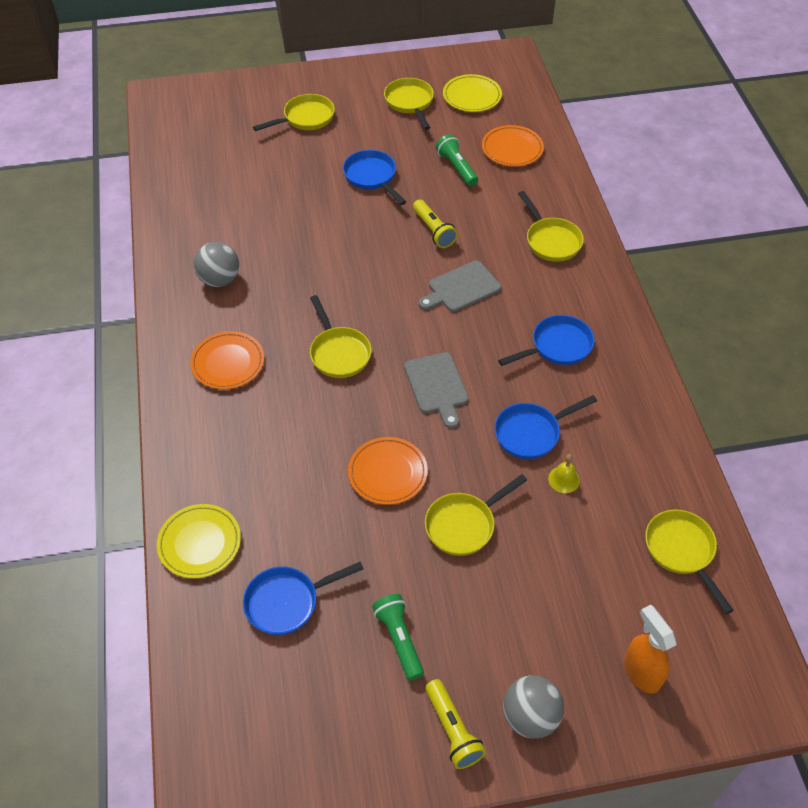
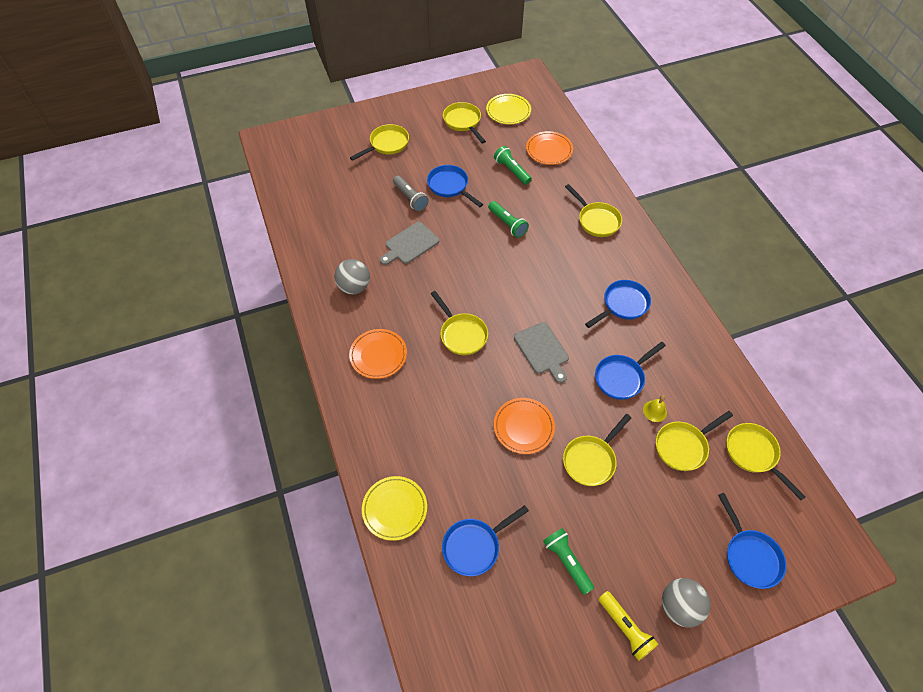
camera: 10 degrees left, 5 degrees up
(318, 185) = (410, 198): none -> grey flashlight
(433, 231) = (507, 224): yellow flashlight -> green flashlight
(461, 288) = (540, 268): grey cutting board -> grey cutting board (410, 244)
(590, 527) = (683, 446): none -> yellow pan
(641, 672) = (750, 555): orange spray bottle -> blue pan

